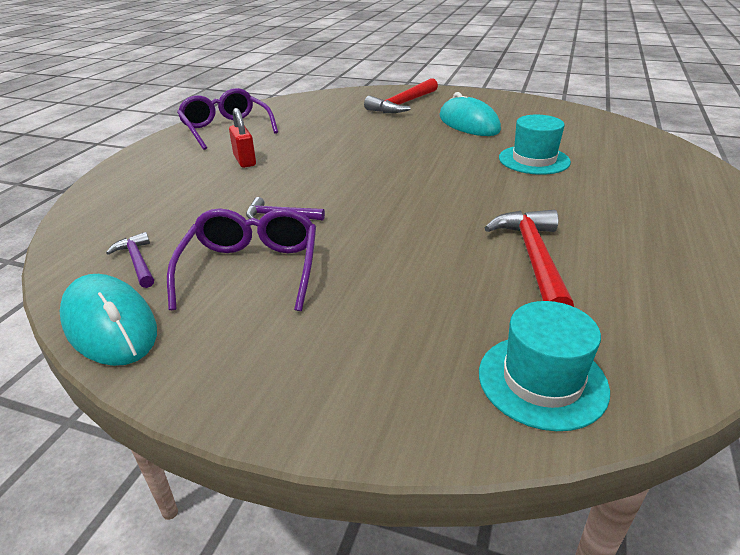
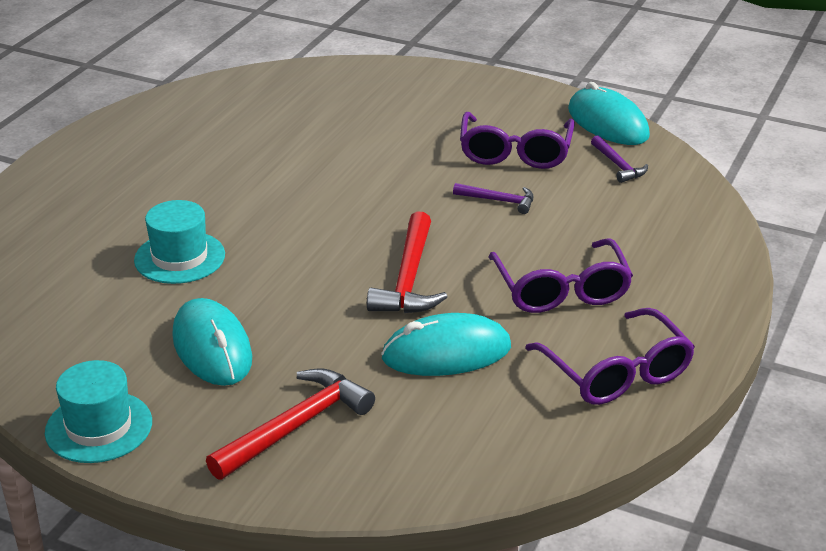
camera: 175 degrees left, 0 degrees up
(244, 161) = (561, 289): red padlock -> purple glasses
(326, 130) = (446, 353): none -> turquoise mouse
(533, 259) = (278, 145): red hammer -> red hammer (409, 279)
(542, 381) = (327, 81): turquoise hat -> turquoise hat (99, 427)

